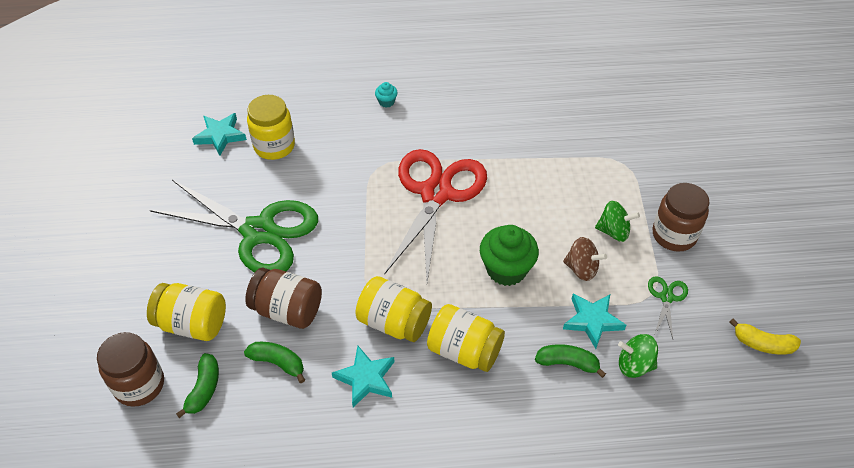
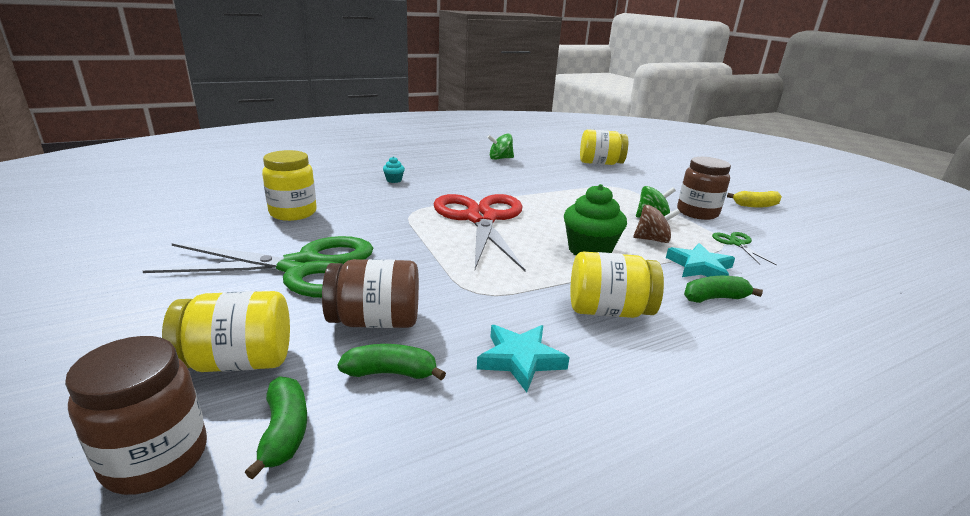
camera: 25 degrees left, 25 degrees down
(220, 136) = (226, 214): turquoise star -> none
(394, 322) = (513, 305): yellow jar -> yellow jar (600, 163)
(634, 365) = (769, 287): green spinning top -> green spinning top (500, 158)
(763, 344) = (839, 255): yellow banana -> yellow banana (755, 205)

